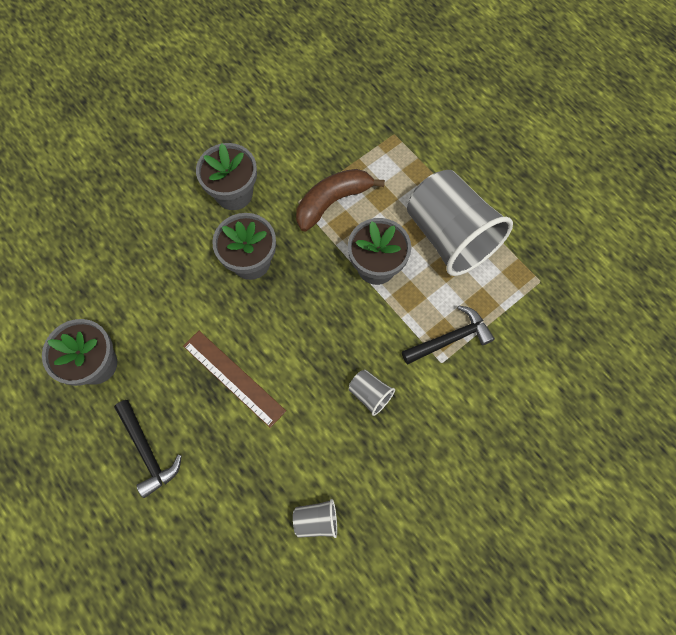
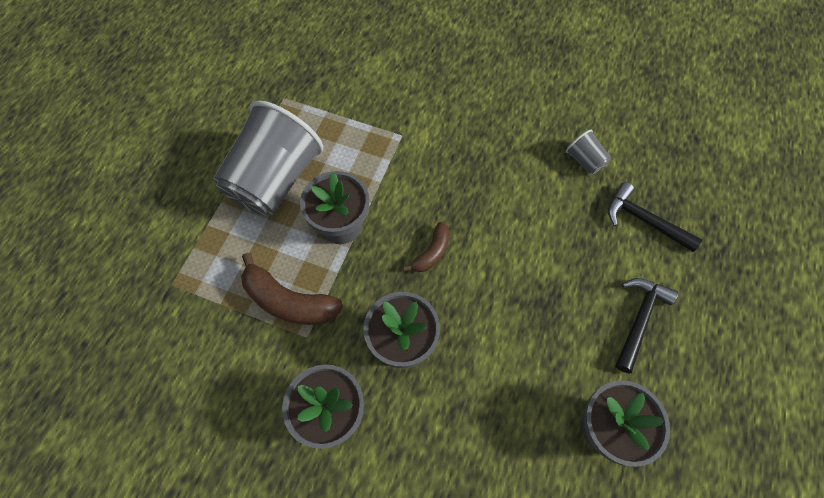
camera: 120 degrees left, 5 degrees down
(233, 378) = (526, 286): brown ruler -> none
(309, 322) = (432, 252): none -> brown banana
(370, 394) = (463, 172): grey cup -> none
(450, 338) = (376, 138): black hammer -> black hammer (643, 220)

